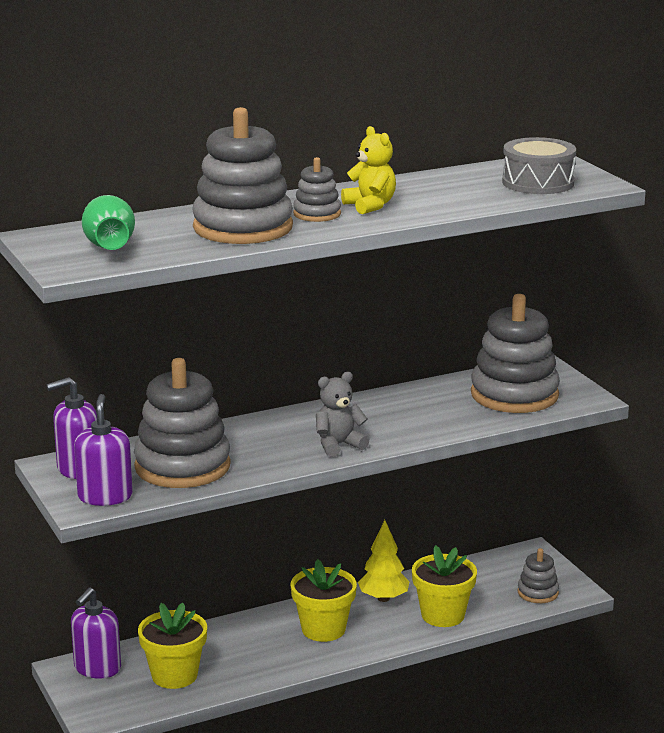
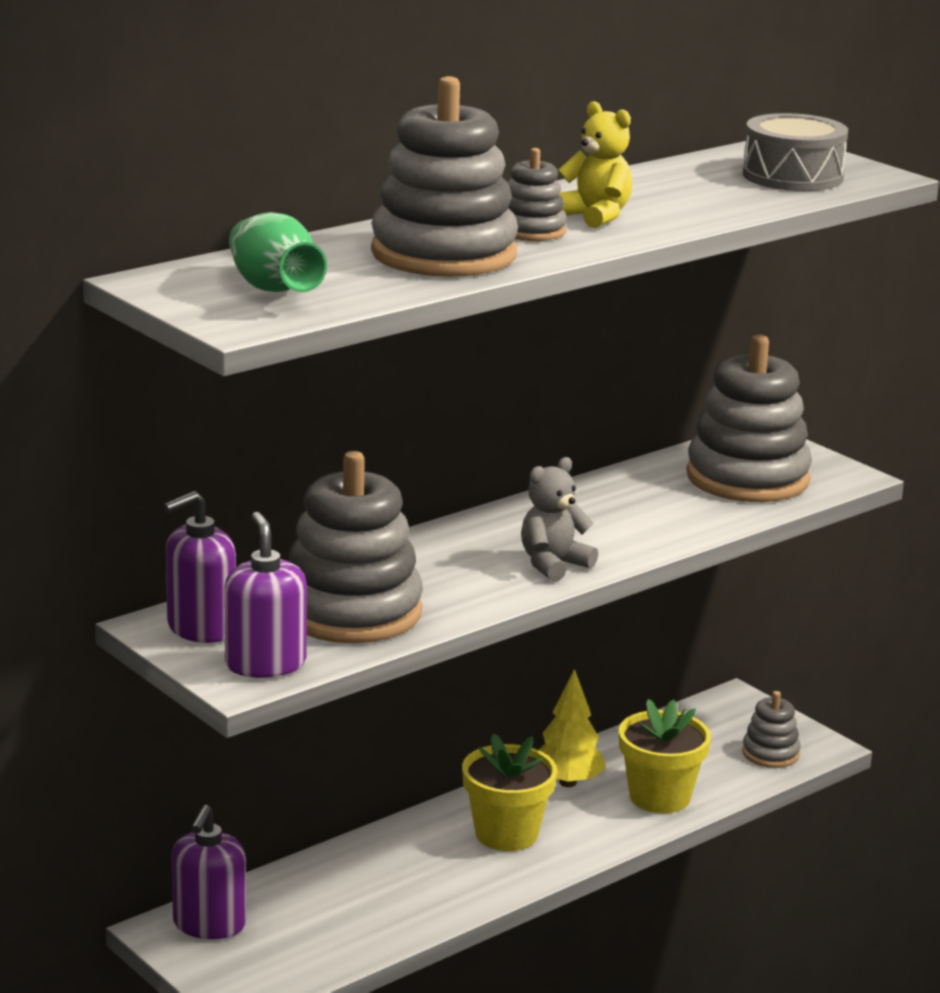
camera: 15 degrees left, 0 degrees up
(174, 675) = (327, 922): yellow flower pot -> none

